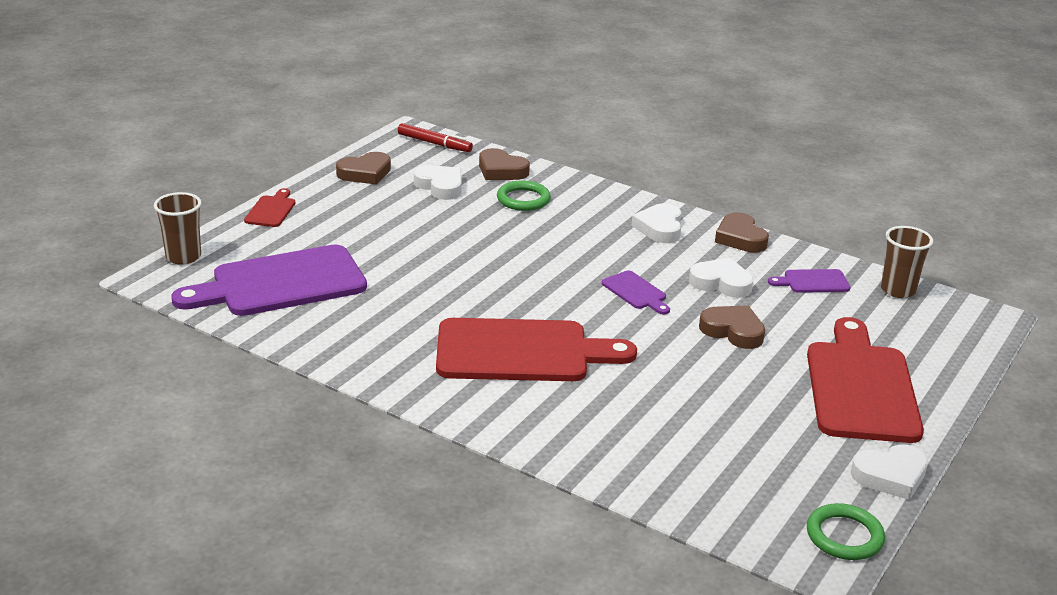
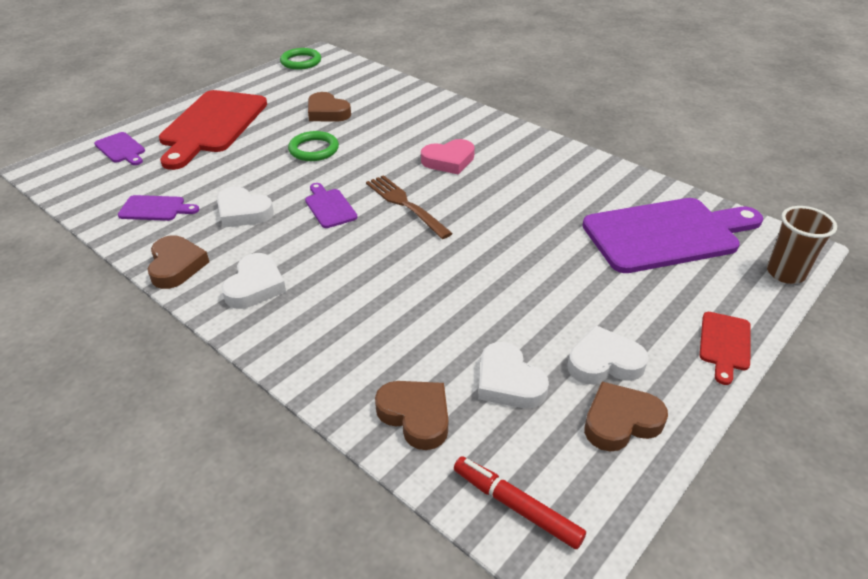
camera: 170 degrees left, 10 degrees up
(521, 352) = (449, 161): red cutting board -> pink heart
(523, 199) = (400, 346): green ring -> green ring (314, 149)
(556, 298) = (405, 204): none -> brown fork
(733, 331) = (270, 168): brown heart -> brown heart (327, 112)
(890, 476) = (248, 82): white heart -> white heart (604, 362)
(898, 290) = (87, 196): brown cup -> none
(934, 345) = (121, 149): none -> purple cutting board

